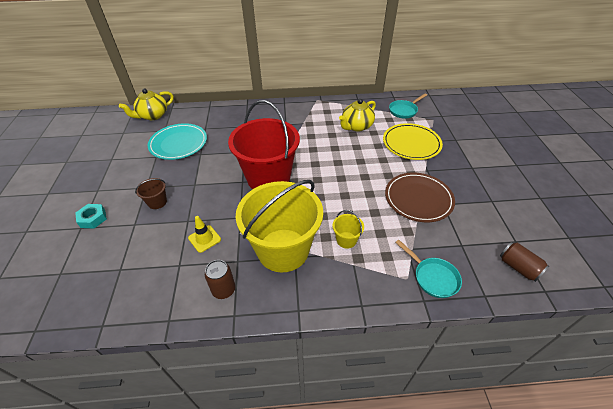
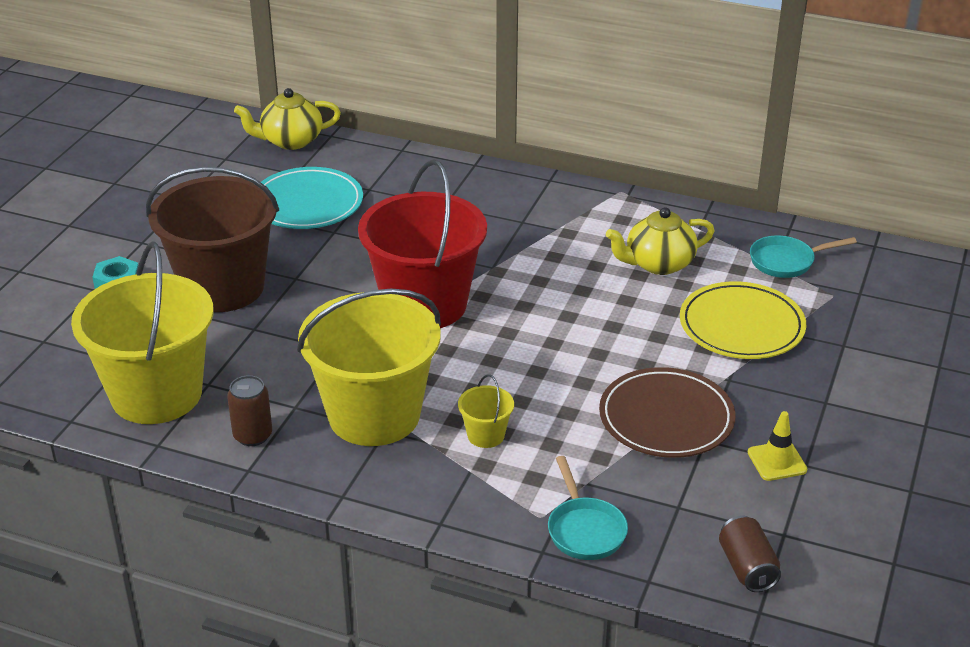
camera: 25 degrees right, 10 degrees down
(151, 284) = (156, 394): none -> yellow bucket
(157, 202) = (222, 287): brown bucket -> brown bucket, size x2.50
(204, 239) = (264, 361): yellow traffic cone -> yellow traffic cone (777, 461)

